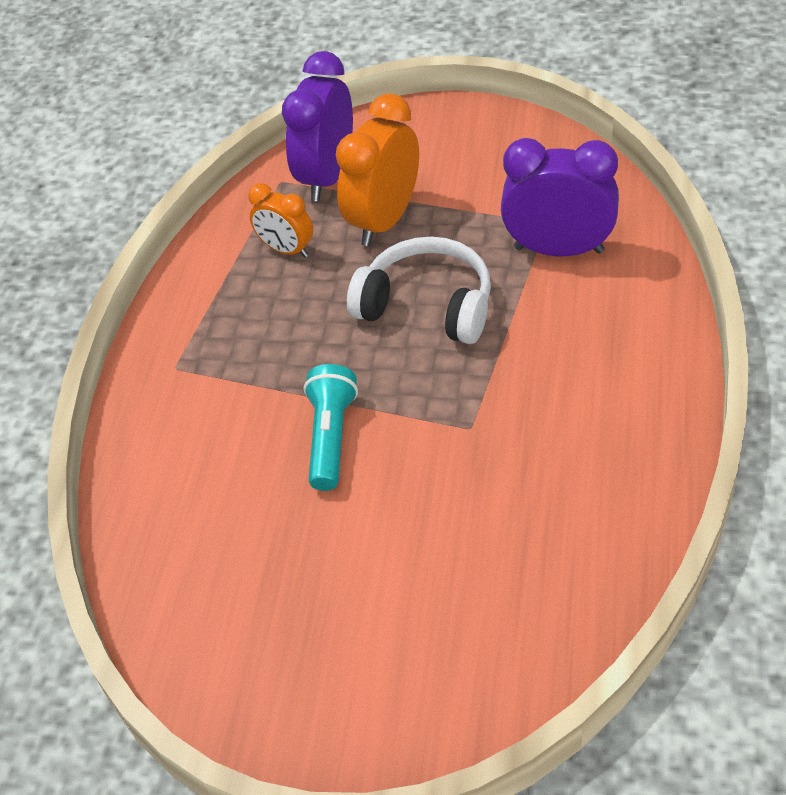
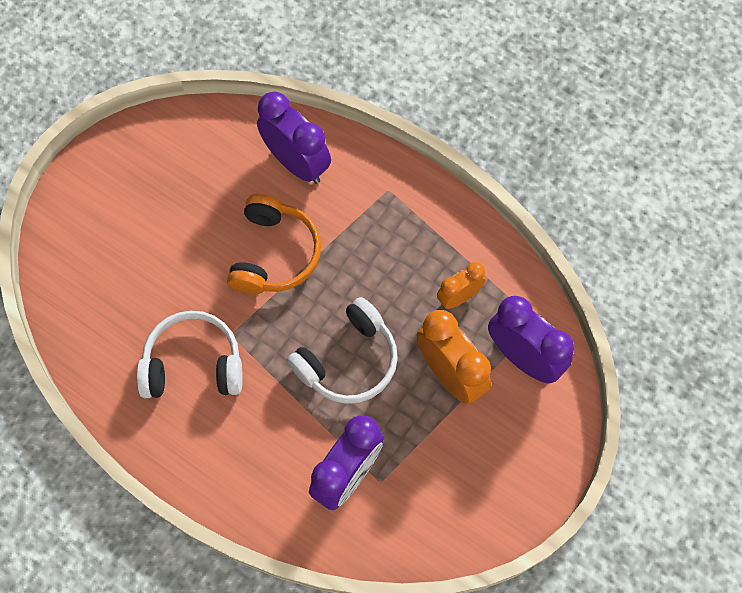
camera: 110 degrees right, 20 degrees up
(180, 478) = (297, 163): none -> purple clock
(330, 437) = (274, 254): turquoise flashlight -> orange headphones
(536, 445) = (193, 364): none -> white headphones

